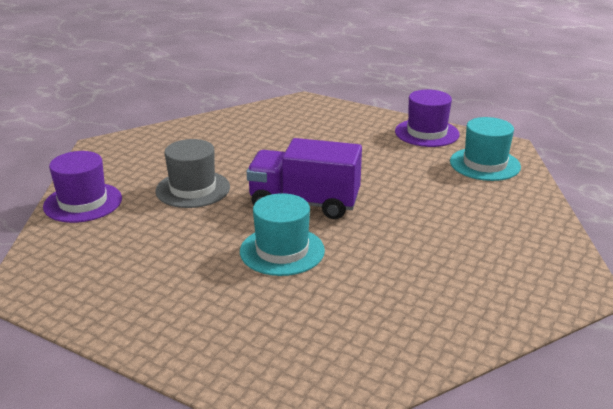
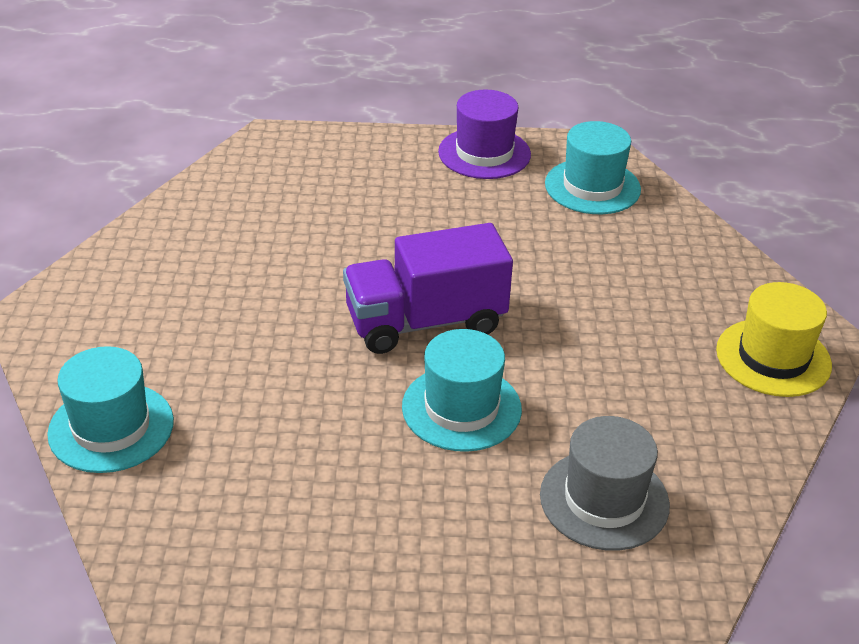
camera: 30 degrees left, 10 degrees up
(83, 202) = (111, 427): purple hat -> turquoise hat
(193, 189) = (253, 349): grey hat -> grey hat (604, 500)
(533, 288) = (773, 357): none -> yellow hat

